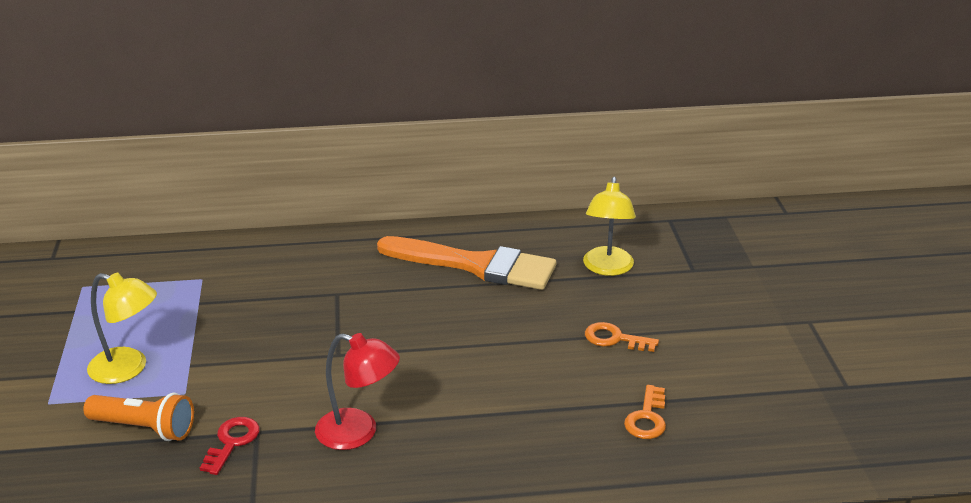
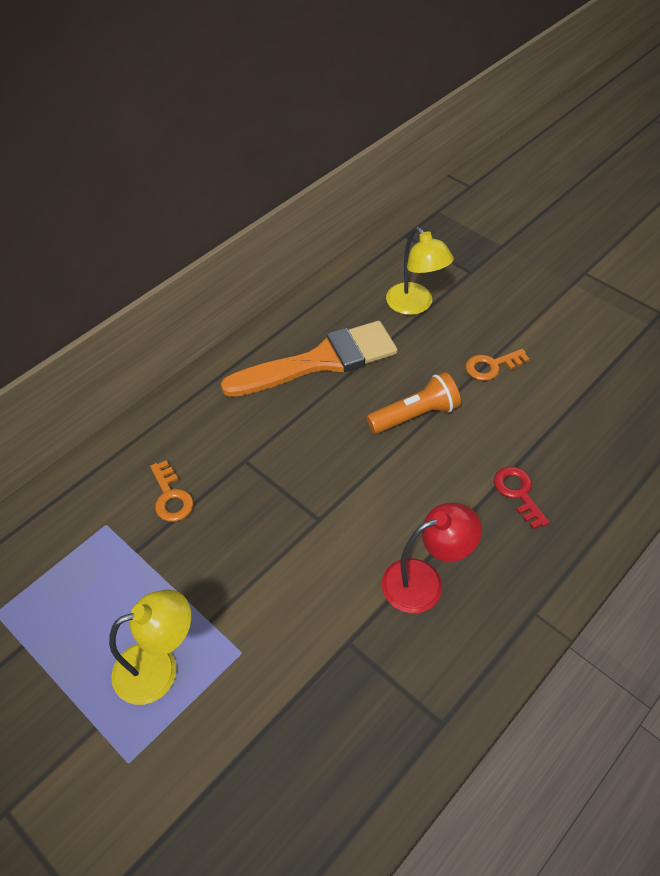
camera: 40 degrees left, 20 degrees up
(144, 428) = (252, 715): orange flashlight -> orange flashlight (415, 415)
(232, 442) = (342, 668): red key -> red key (518, 493)
(647, 418) = (587, 421): orange key -> orange key (171, 497)

